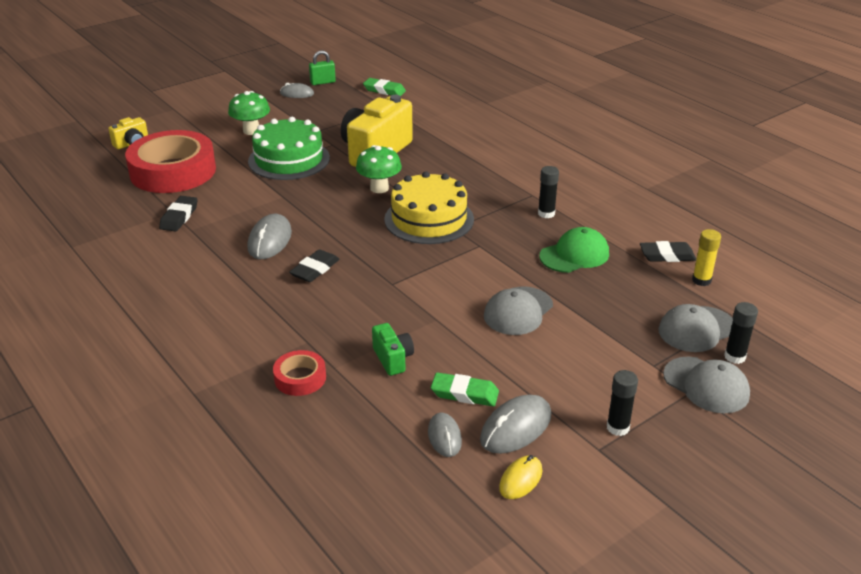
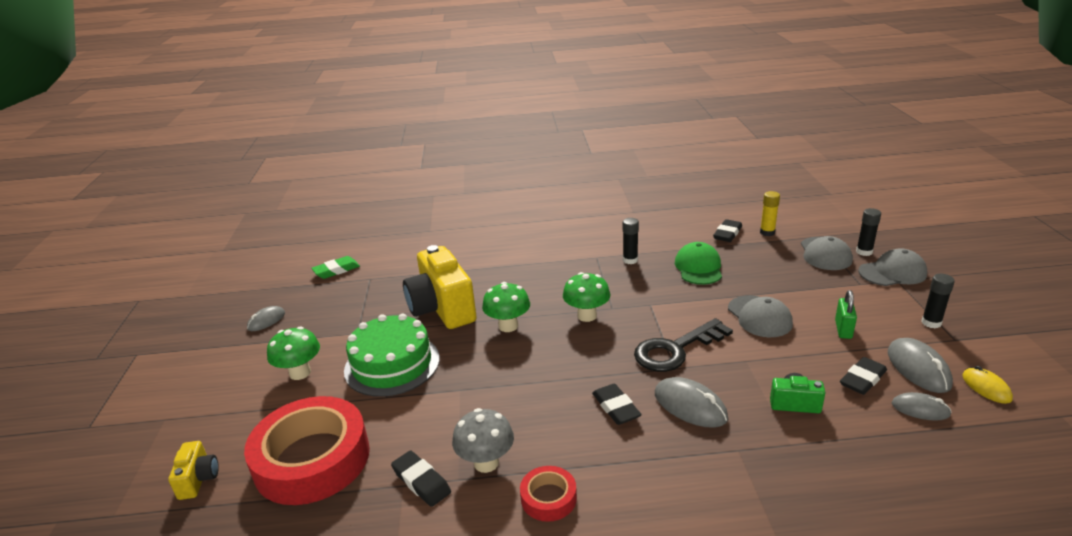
camera: 55 degrees left, 5 degrees down
(213, 234) = (486, 463): none -> grey mushroom
(270, 240) = (536, 423): grey mouse -> grey mouse (690, 406)
(300, 378) = (798, 473): red tape -> red tape (548, 498)
(323, 82) = (267, 298): green padlock -> green padlock (843, 329)
(419, 277) = (675, 350): none -> black key
(429, 219) = (587, 316): yellow cake -> green mushroom
(464, 393) = (862, 379): green eraser -> black eraser

